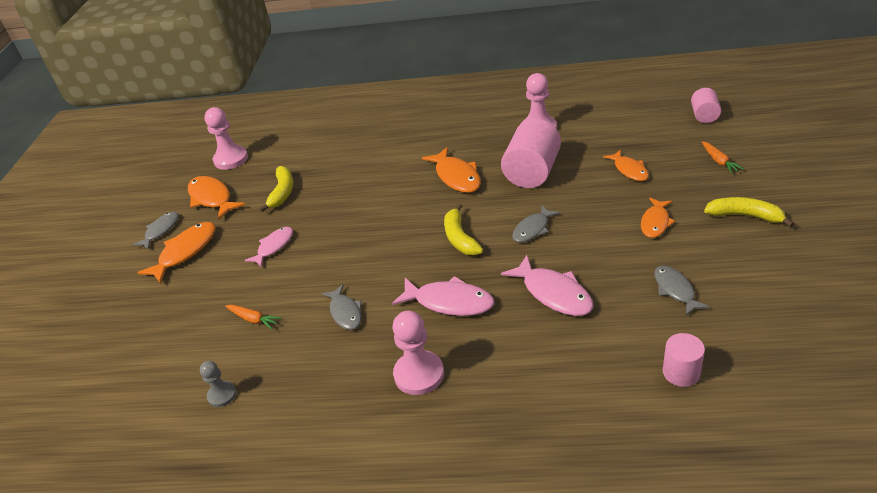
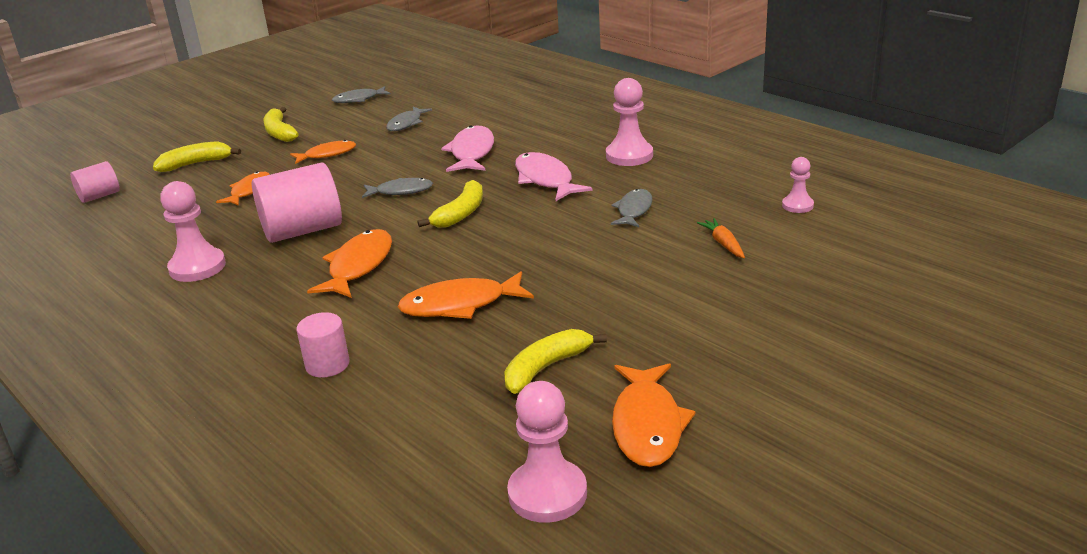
camera: 140 degrees left, 10 degrees down
(161, 230) = (766, 414): grey fish -> grey fish (358, 99)
(185, 252) = (748, 356): orange fish -> orange fish (460, 305)
(222, 395) = (797, 205): grey pawn -> pink pawn
(274, 246) = (633, 301): pink fish -> none
(681, 372) = (484, 99): pink cylinder -> pink cylinder (327, 364)
(719, 161) = (196, 164): orange carrot -> yellow banana

